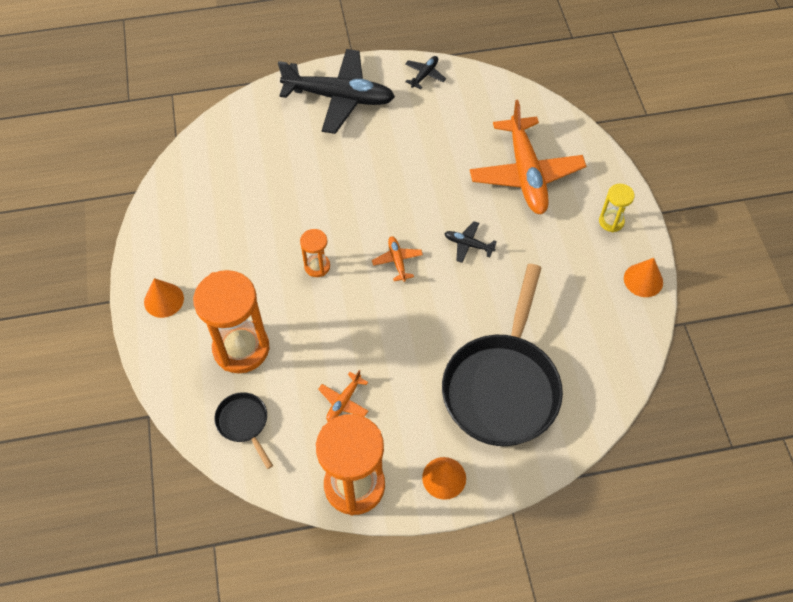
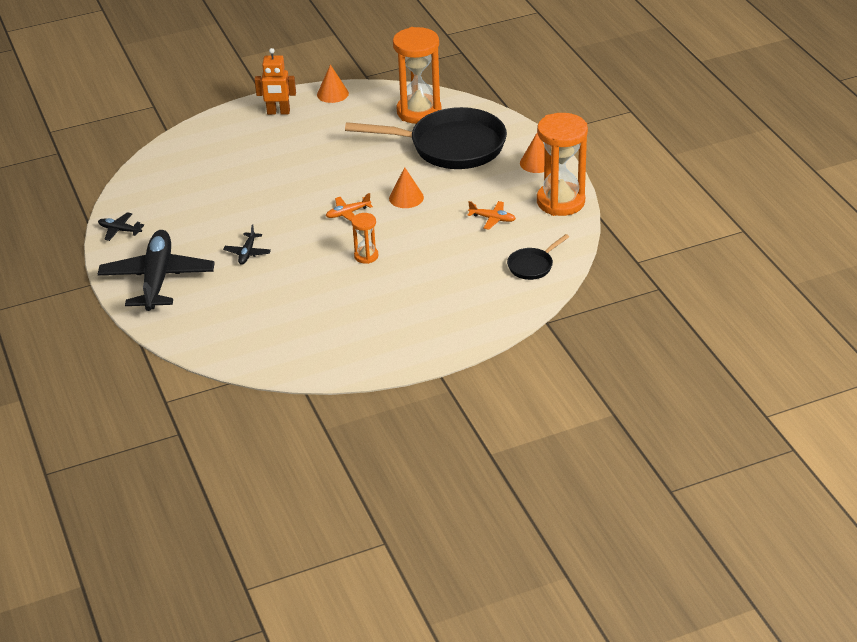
camera: 100 degrees left, 20 degrees down
(164, 300) = (430, 339): orange cone -> orange cone (406, 197)
(241, 348) = (464, 282): orange hourglass -> orange hourglass (419, 112)
(468, 244) = (320, 179): black plane -> black plane (247, 253)
(525, 174) = (236, 158): orange plane -> none
(611, 221) = (278, 112): yellow hourglass -> orange robot

